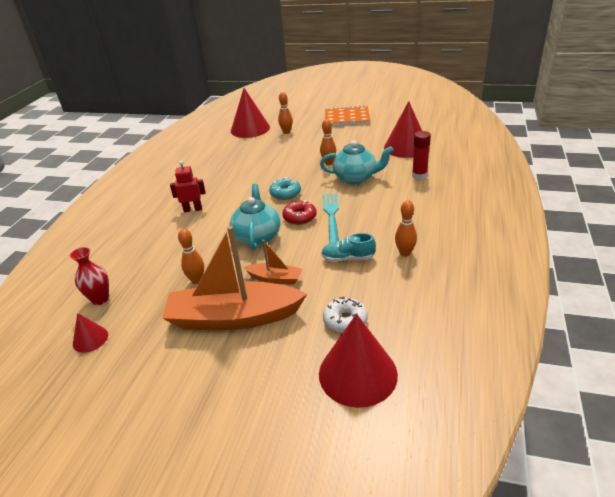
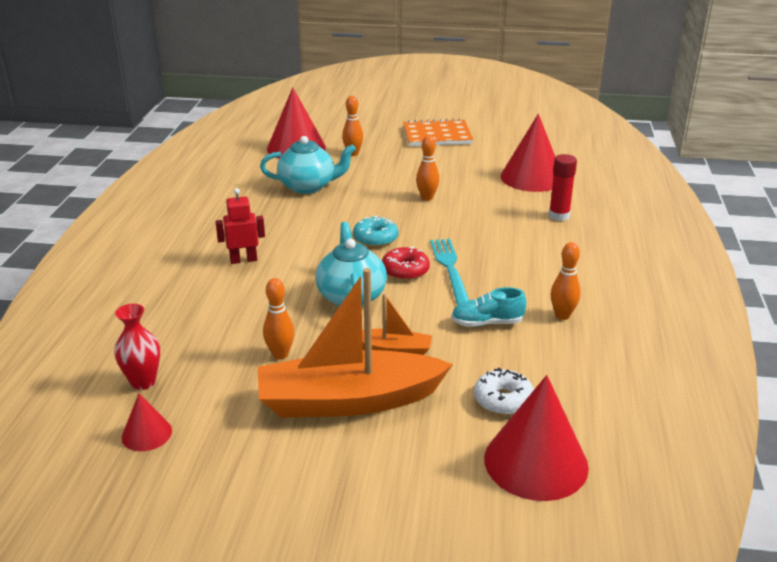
camera: 10 degrees left, 5 degrees down
(356, 178) = (471, 218): turquoise teapot -> turquoise teapot (308, 186)

